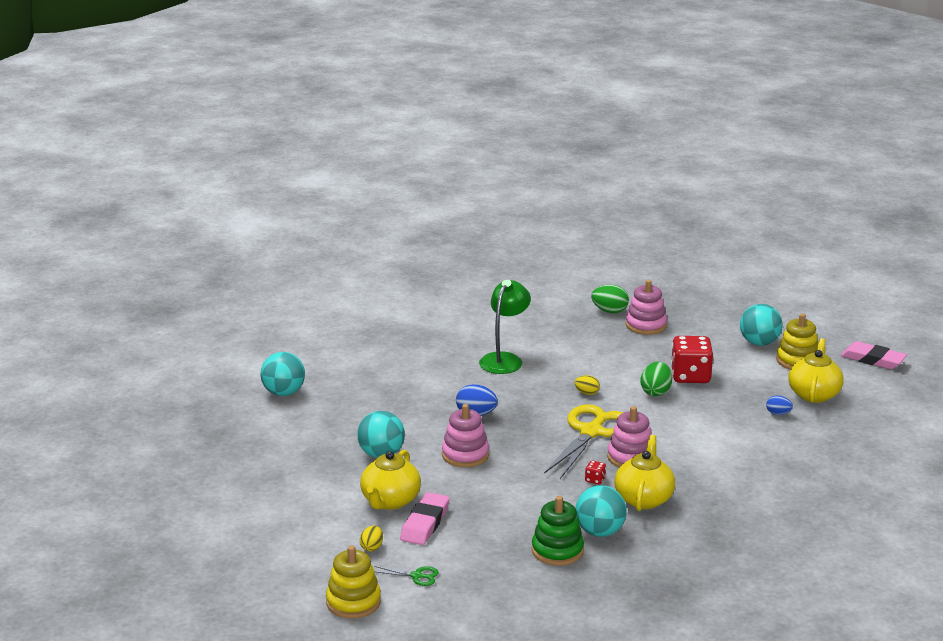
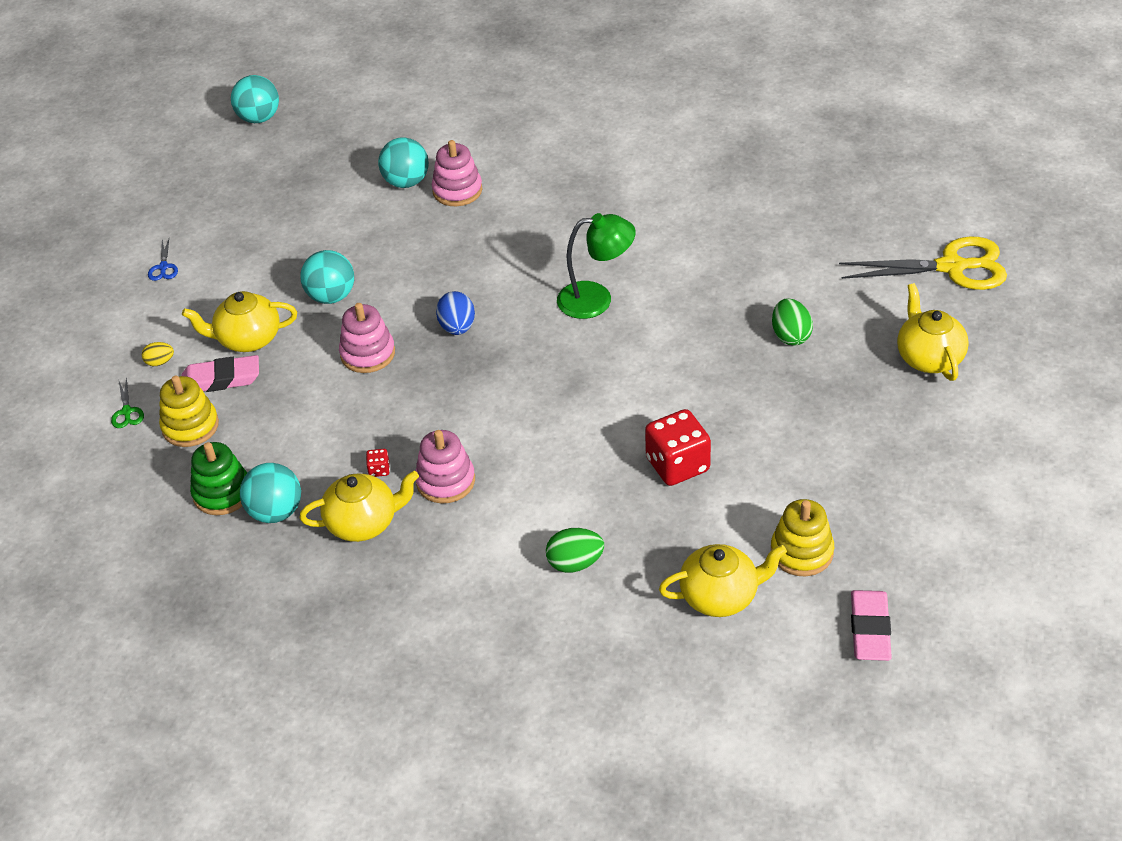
camera: 65 degrees right, 20 degrees up
(249, 520) = (163, 267): none -> blue scissors
(353, 602) = (65, 389): yellow stacking toy -> yellow stacking toy (190, 426)
(587, 393) = (567, 393): yellow egg -> none
(591, 432) = (480, 429): yellow scissors -> yellow scissors (951, 267)
(646, 325) = (780, 380): pink stacking toy -> pink stacking toy (457, 190)
(655, 392) = (614, 448): green egg -> green egg (575, 563)
(671, 280) = (929, 358): none -> yellow teapot
(759, 343) = (821, 499): turquoise ball -> turquoise ball (259, 118)
(778, 414) = (641, 577): blue egg -> none

